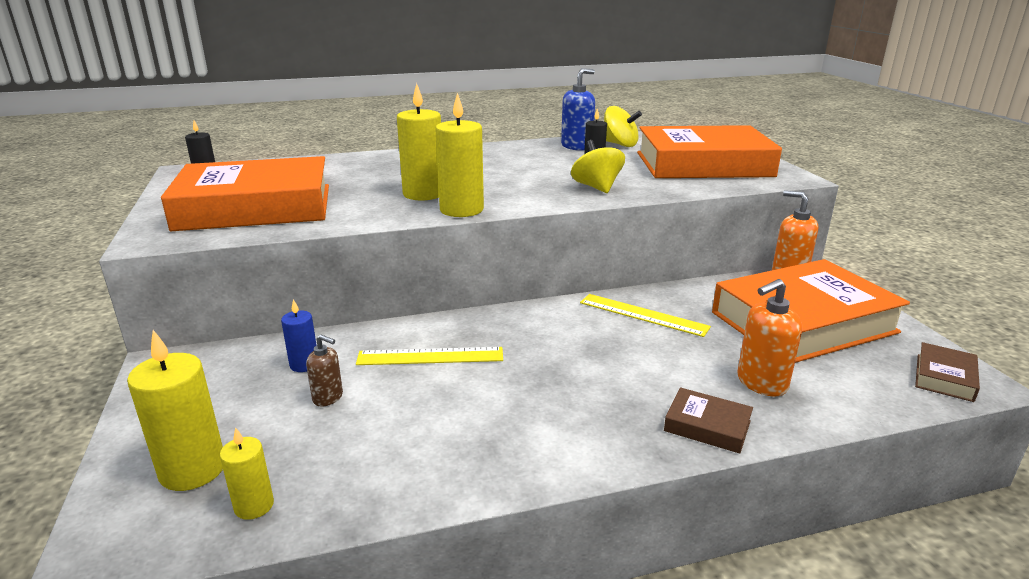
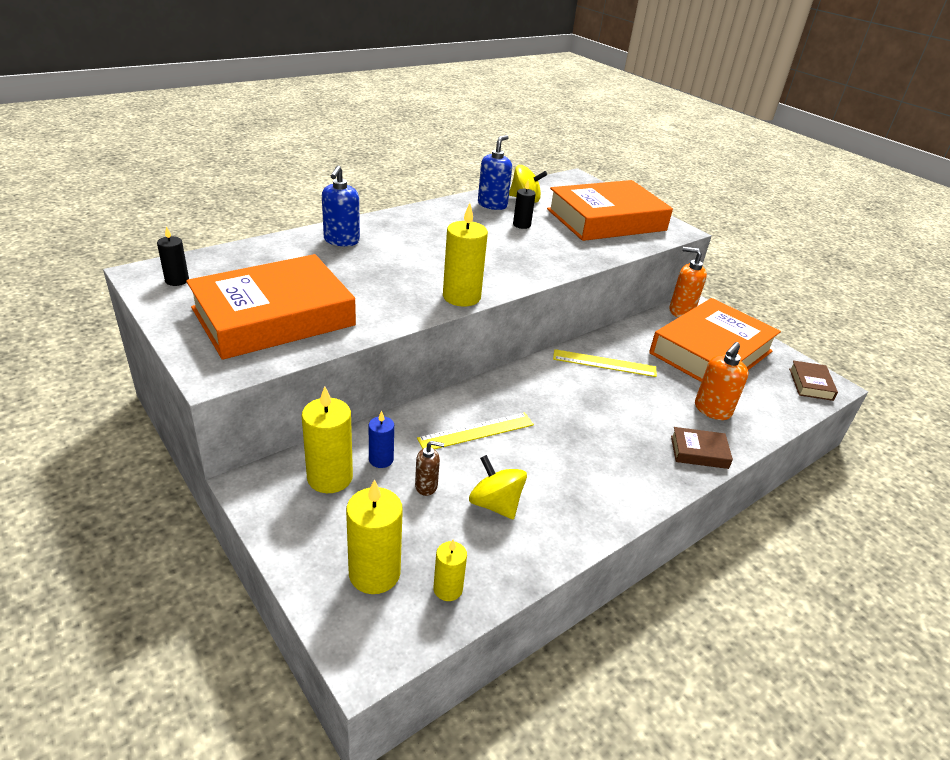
camera: 25 degrees left, 10 degrees up
(387, 162) = (341, 241): none -> blue soap dispenser
(423, 194) = (412, 281): yellow candle -> yellow candle (330, 477)
(596, 187) = (547, 257): yellow spinning top -> yellow spinning top (495, 504)

